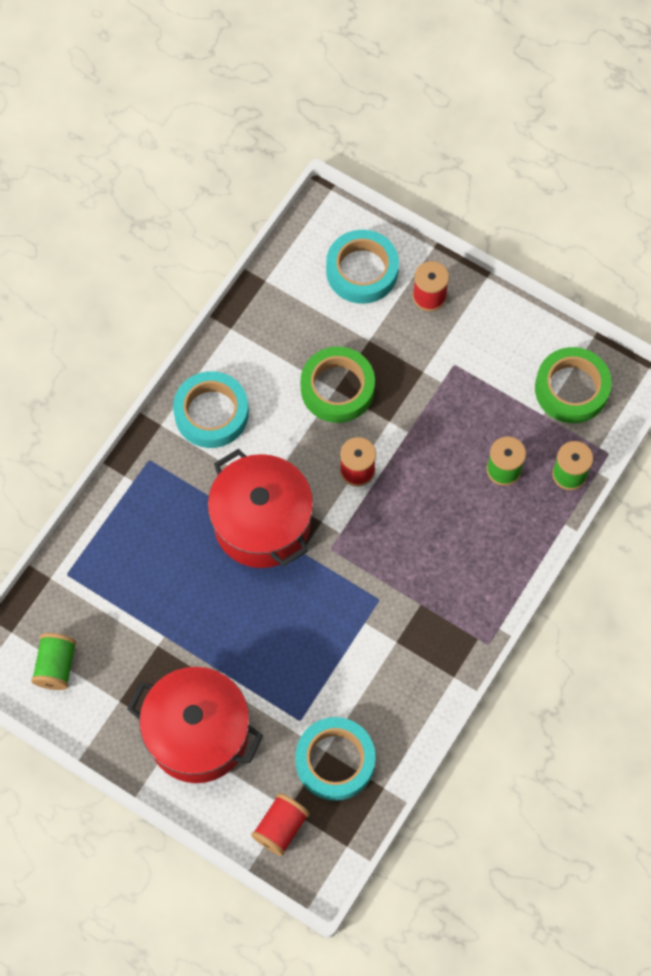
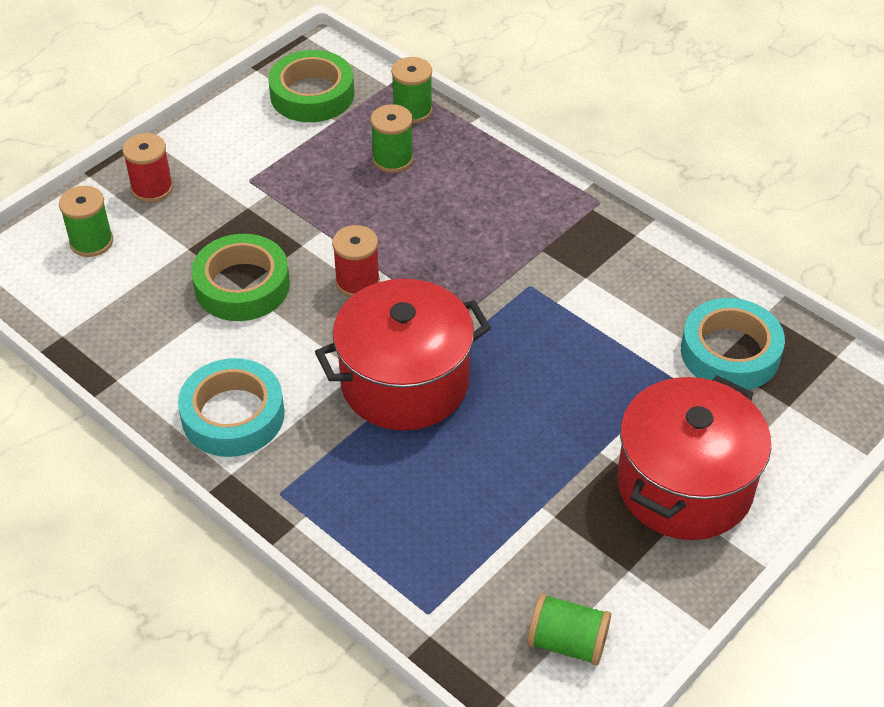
camera: 80 degrees left, 20 degrees down
(281, 827) = (813, 415): red spool -> none
(362, 271) = (91, 242): turquoise tape -> green spool

